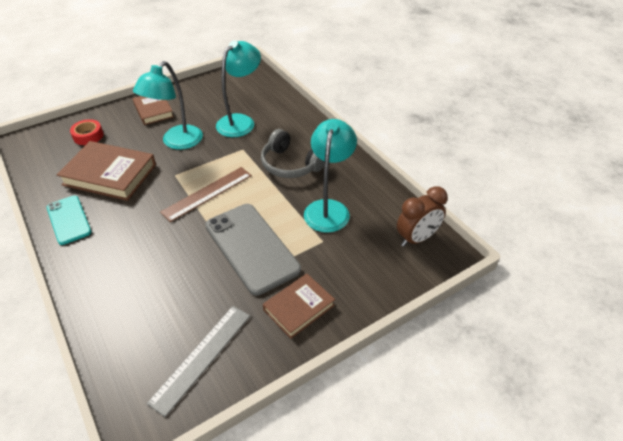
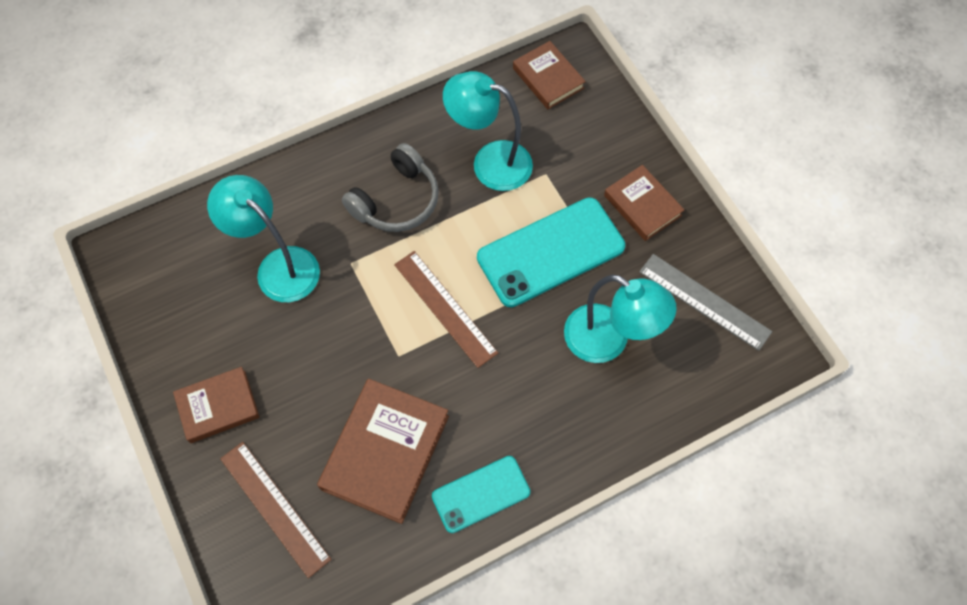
camera: 85 degrees left, 20 degrees up
(88, 136) = (274, 508): red tape -> brown ruler
(177, 142) = (318, 359): turquoise lamp -> turquoise lamp (608, 341)
(251, 247) = (550, 252): grey phone -> turquoise phone
(416, 238) = (548, 78): brown clock -> brown book

